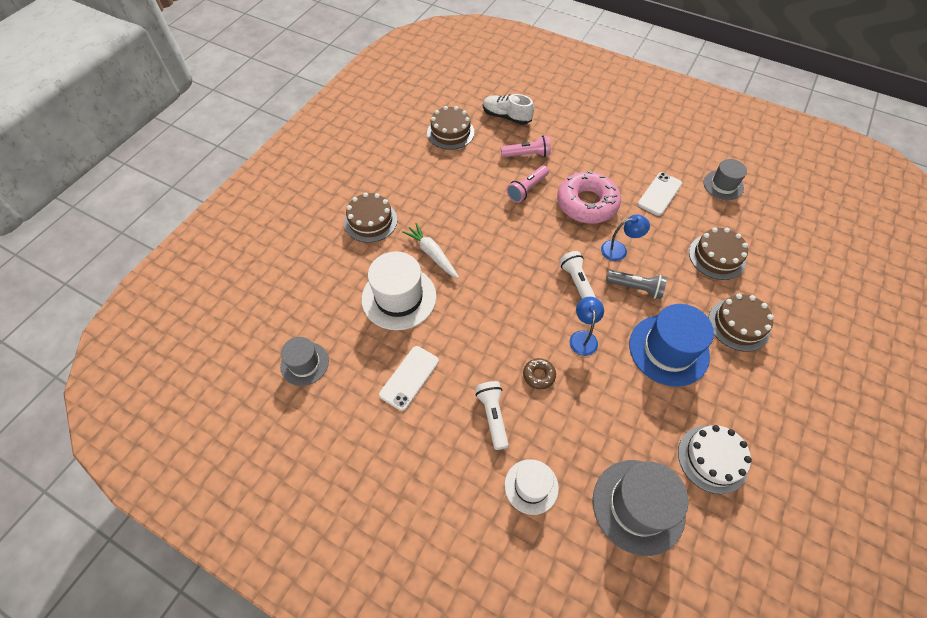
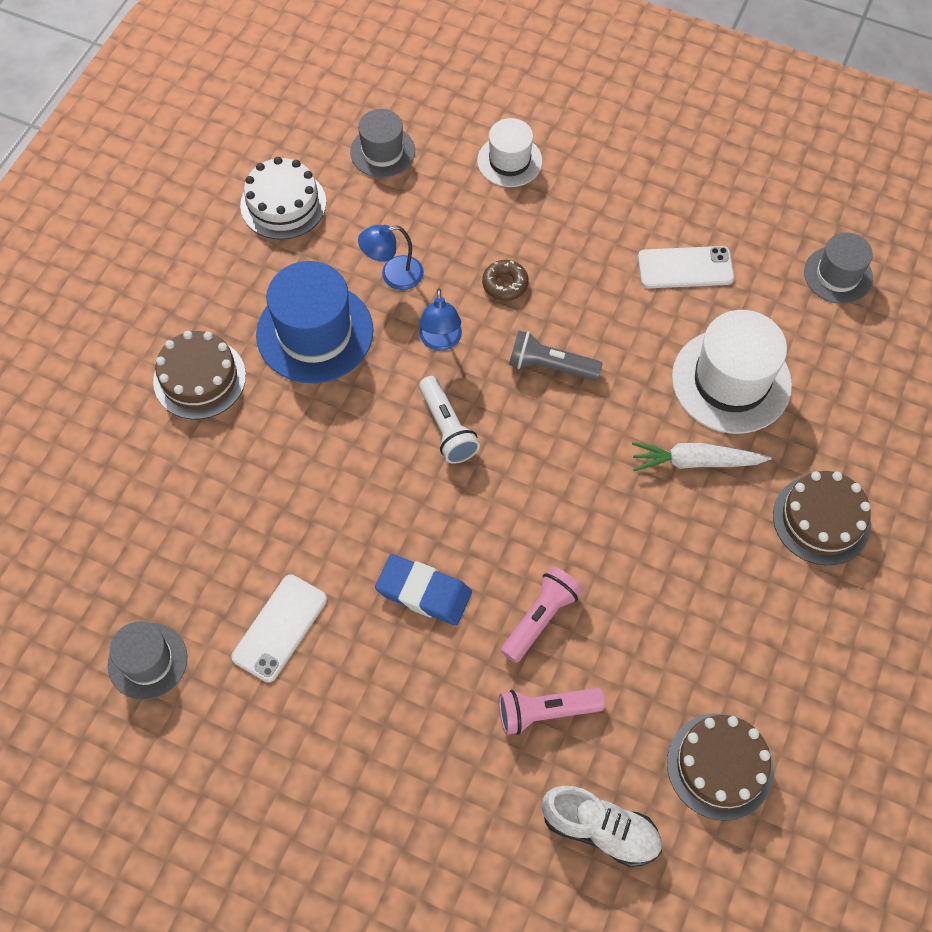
camera: 175 degrees right, 5 degrees up
(409, 378) = (685, 268): white phone -> white phone turned 60 degrees clockwise
(432, 254) = (695, 462): white carrot -> white carrot turned 135 degrees clockwise
(492, 416) = (564, 230): white flashlight -> none
(587, 204) = (424, 592): pink donut -> blue eraser
(619, 250) = (371, 496): blue lamp -> blue lamp (393, 275)
(636, 288) = (351, 427): grey flashlight -> grey flashlight (550, 366)
(638, 506) = (382, 151): grey hat -> grey hat, size x0.60
(717, 256) = (202, 496): brown cake -> none

